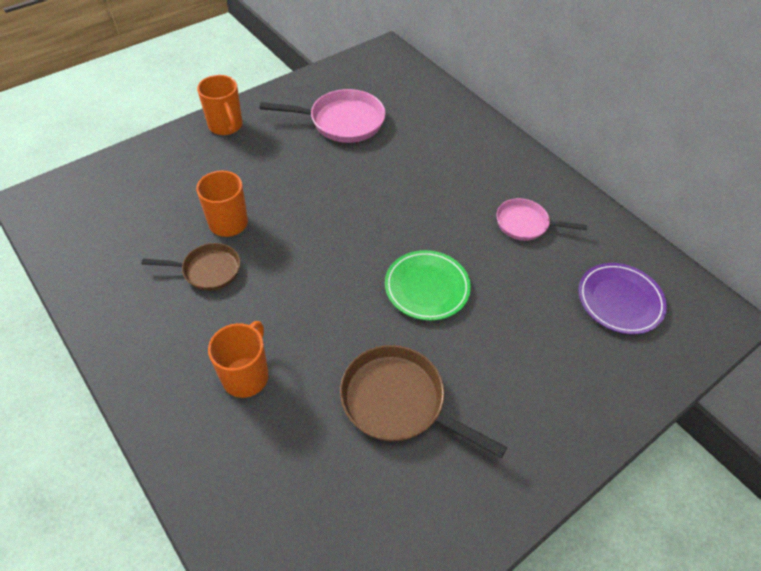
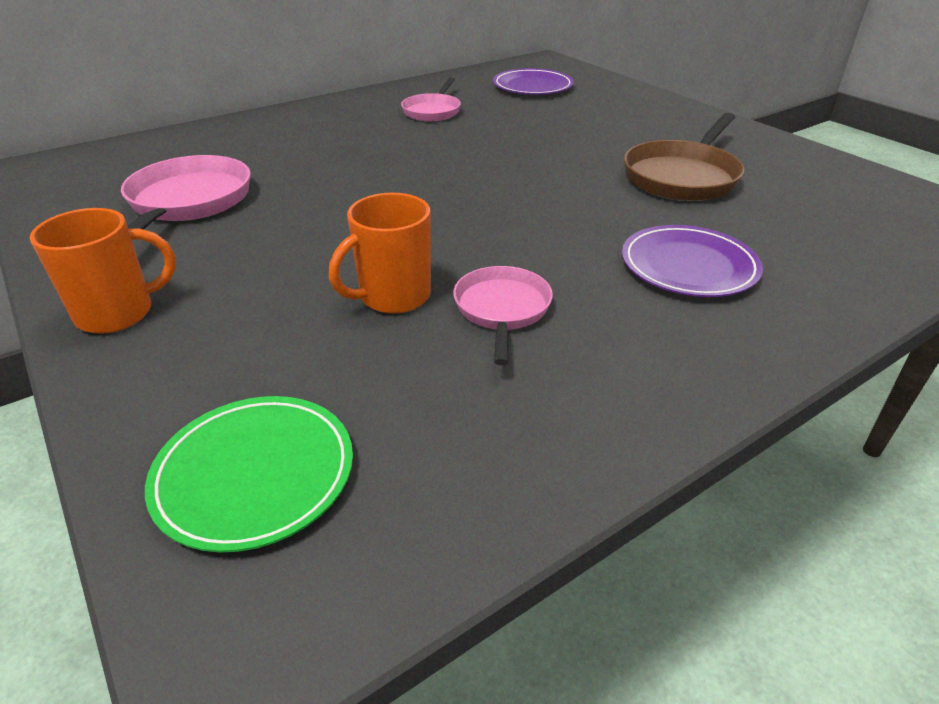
camera: 85 degrees left, 15 degrees down
(208, 270) = (502, 310): brown pan -> pink pan
(246, 376) = (688, 266): orange mug -> purple plate
(427, 287) = (524, 158): green plate -> green plate (254, 474)

